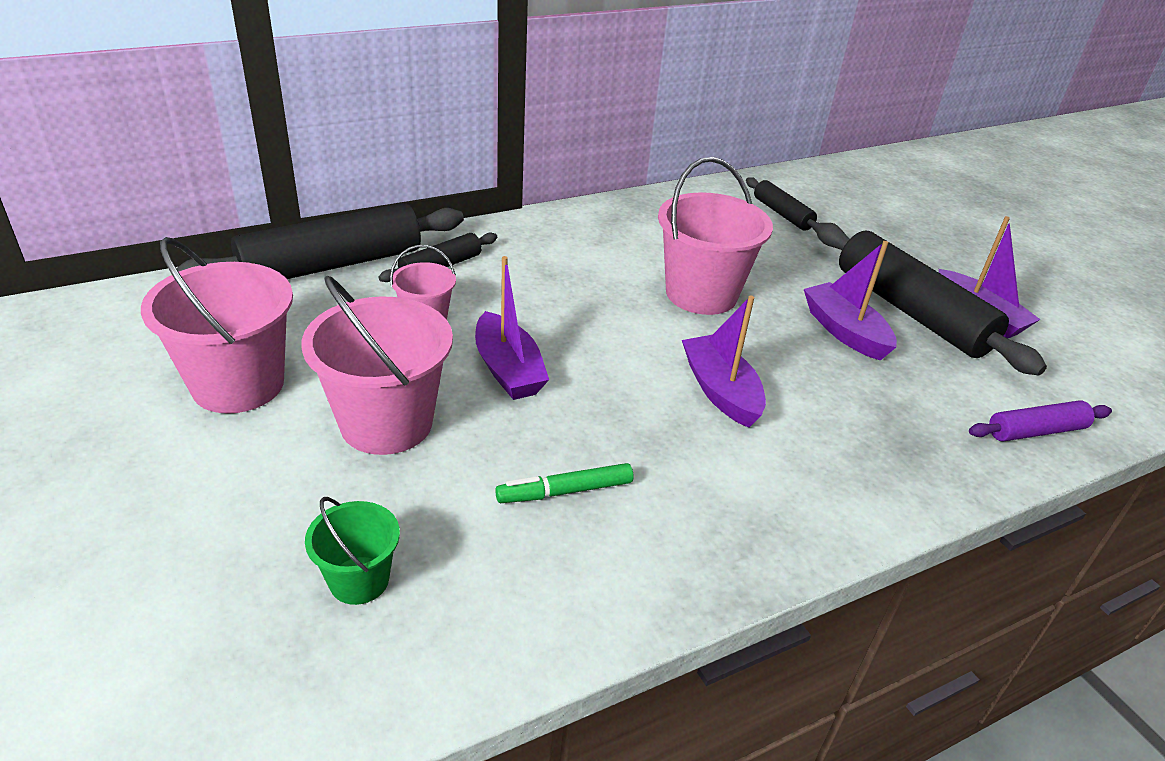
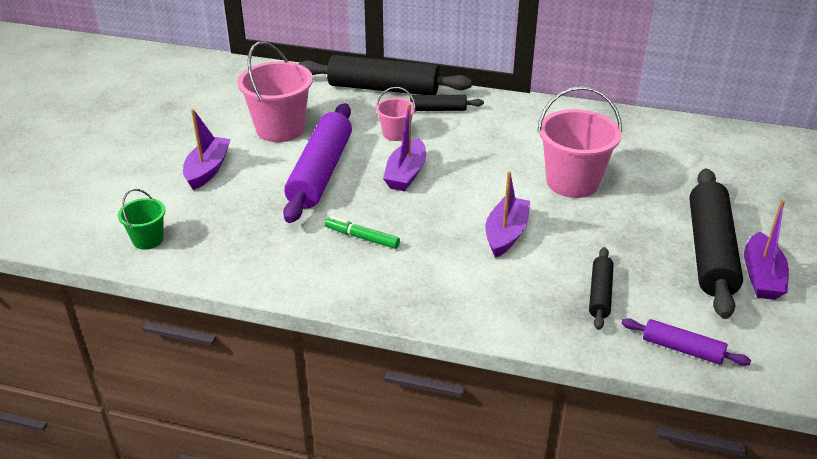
camera: 45 degrees right, 0 degrees up
(359, 580) = (240, 226): green bucket -> green bucket (148, 239)
(386, 423) = (321, 172): pink bucket -> purple rolling pin
(782, 214) = (712, 158): black rolling pin -> black rolling pin (600, 294)
(844, 331) = (638, 241): purple boat -> purple boat (208, 170)

